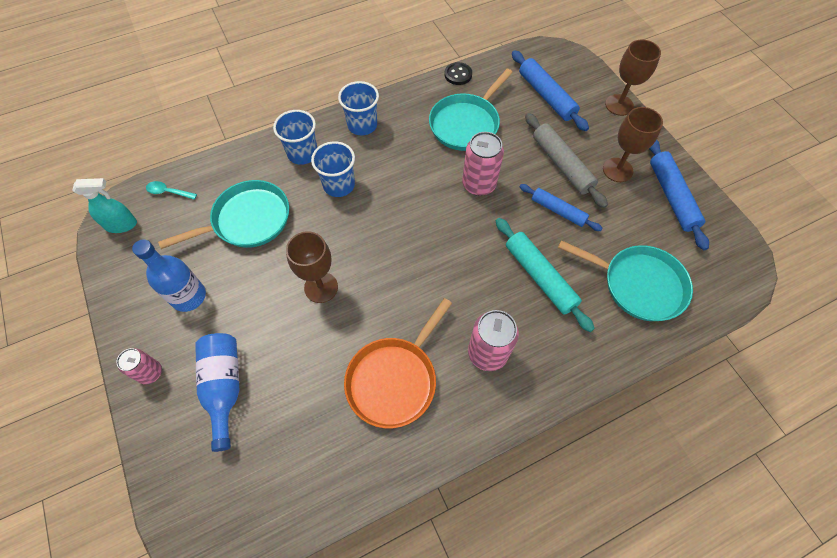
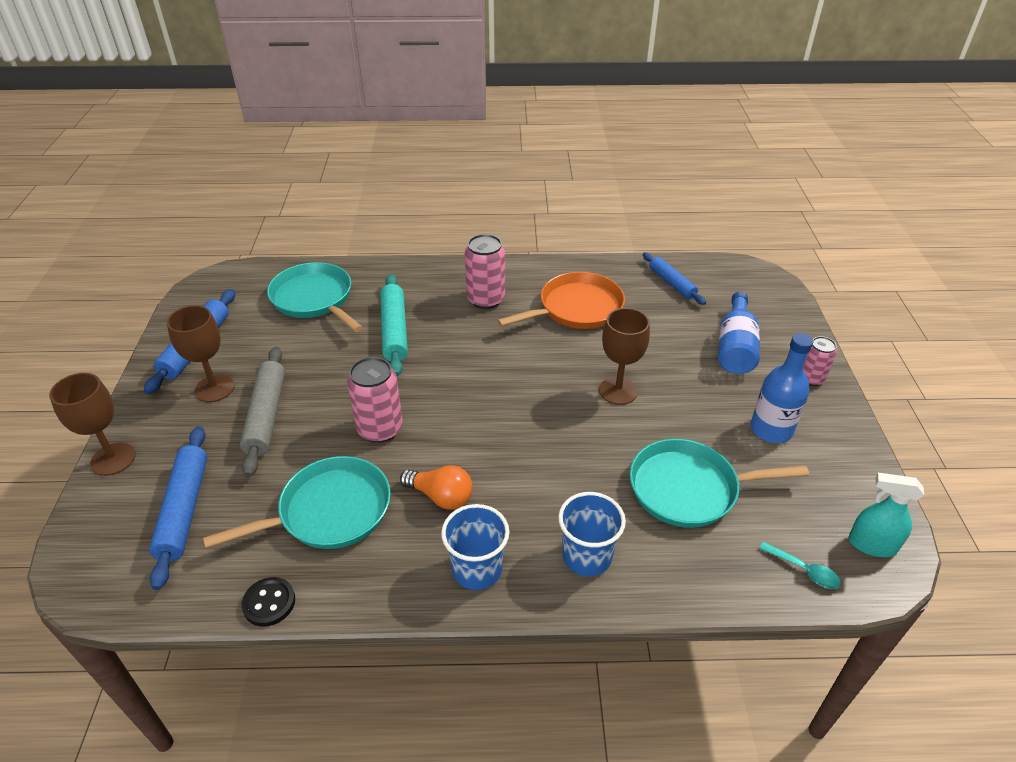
camera: 155 degrees left, 20 degrees down
(339, 185) = (553, 491): blue cup -> none
(407, 155) = (441, 496): none -> orange light bulb
(558, 211) = (321, 374): blue rolling pin -> blue rolling pin (672, 283)

